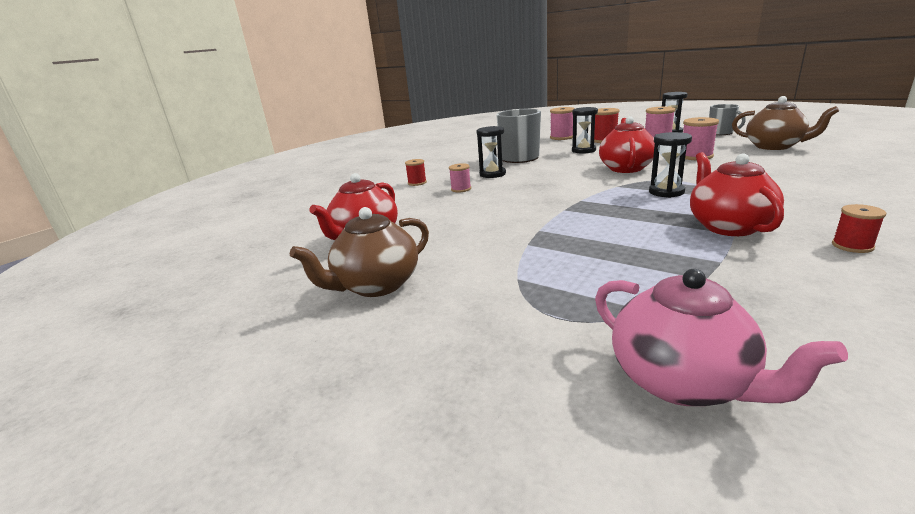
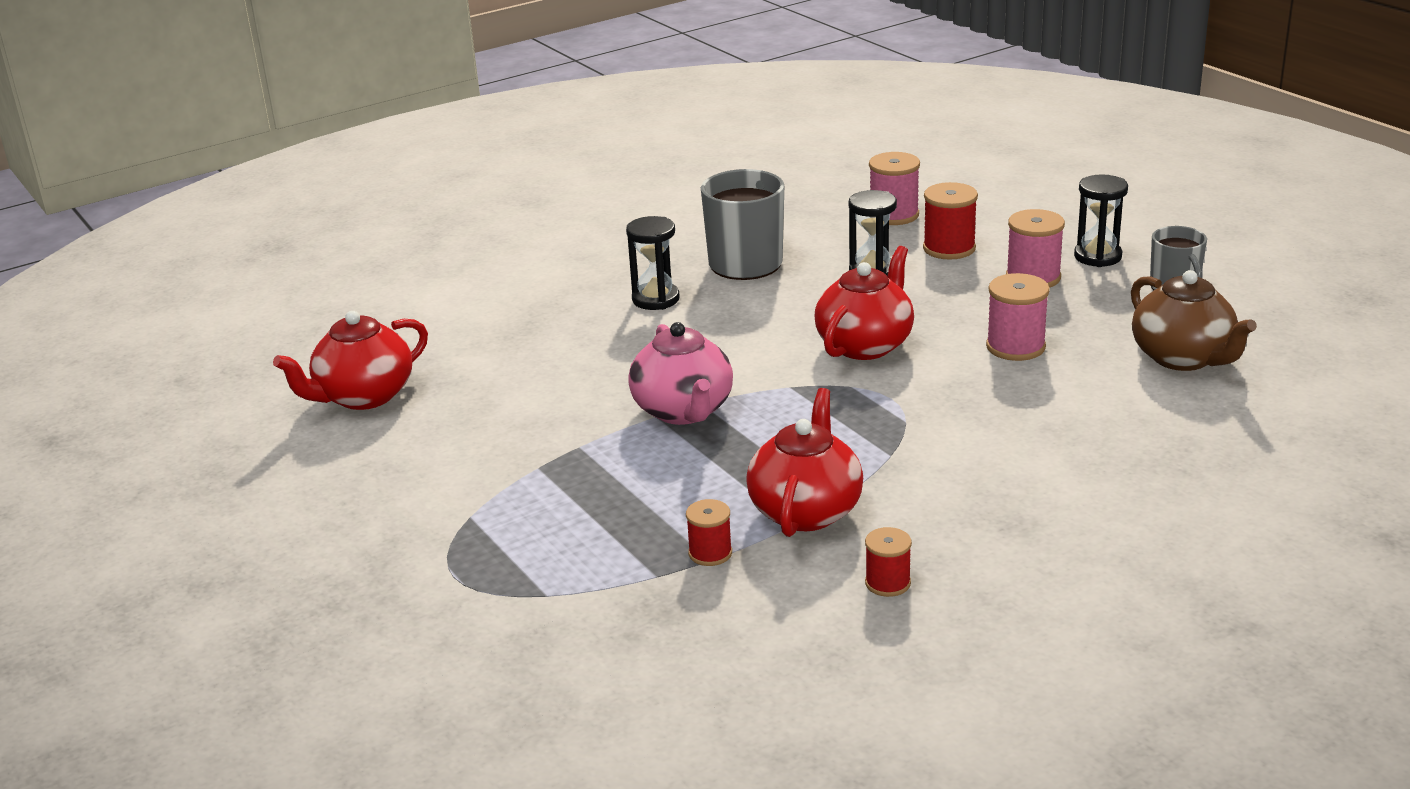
camera: 20 degrees right, 5 degrees up
(376, 285) = (318, 482): brown teapot -> none
(417, 183) = (527, 289): red spool -> red spool (710, 553)
(461, 189) = (572, 325): pink spool -> none
(666, 192) = (836, 421): black hourglass -> none
(682, 382) = (479, 667): pink teapot -> pink teapot (683, 411)

